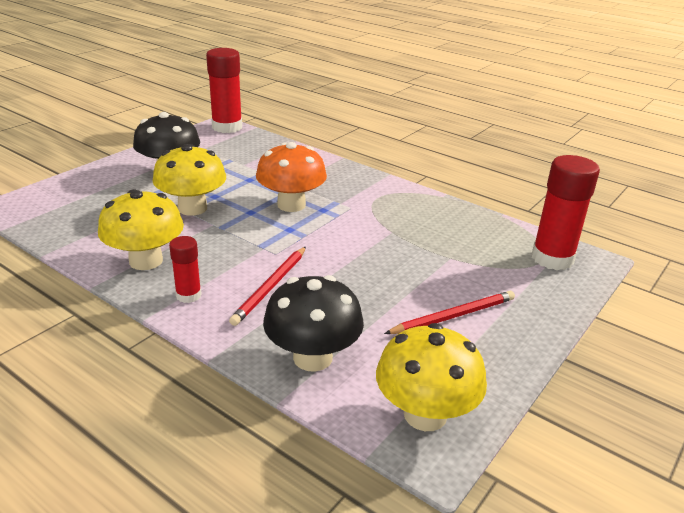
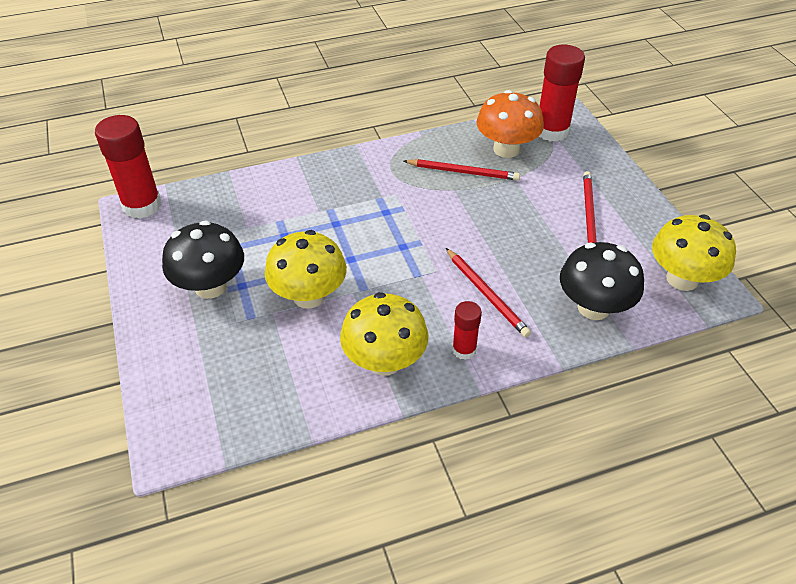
camera: 55 degrees left, 15 degrees up
(291, 205) = (360, 227): orange mushroom -> orange mushroom (506, 149)
(421, 229) = (463, 172): none -> red pencil

